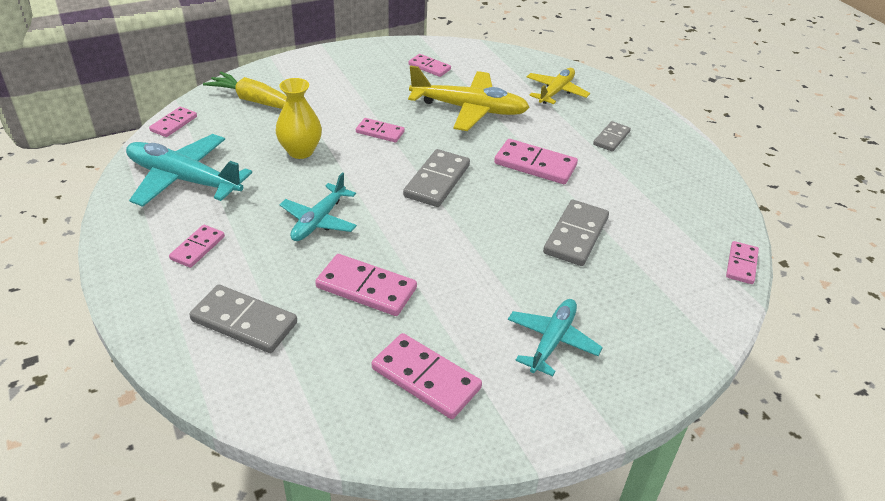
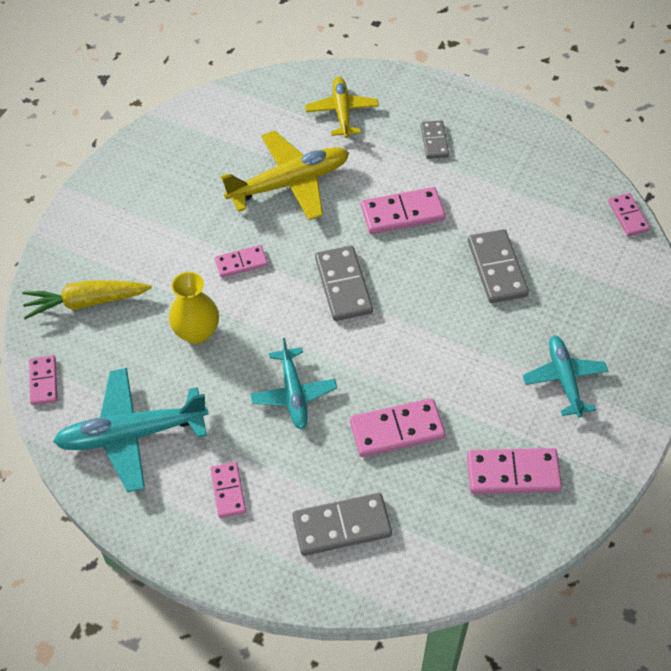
camera: 35 degrees left, 15 degrees up
(429, 67) = (202, 151): pink domino -> none

